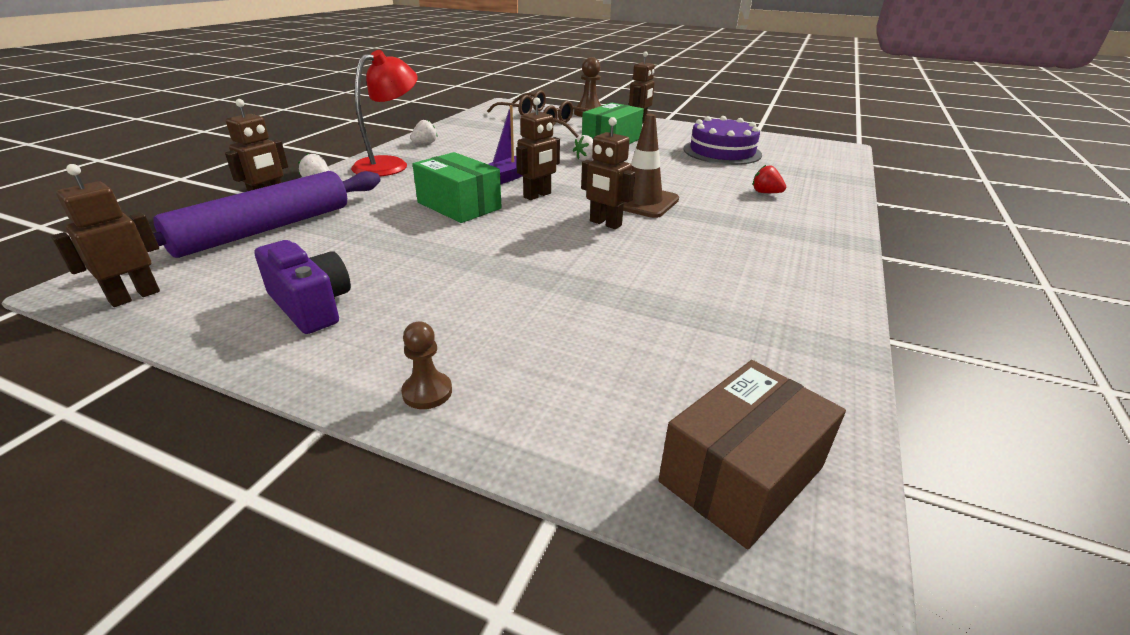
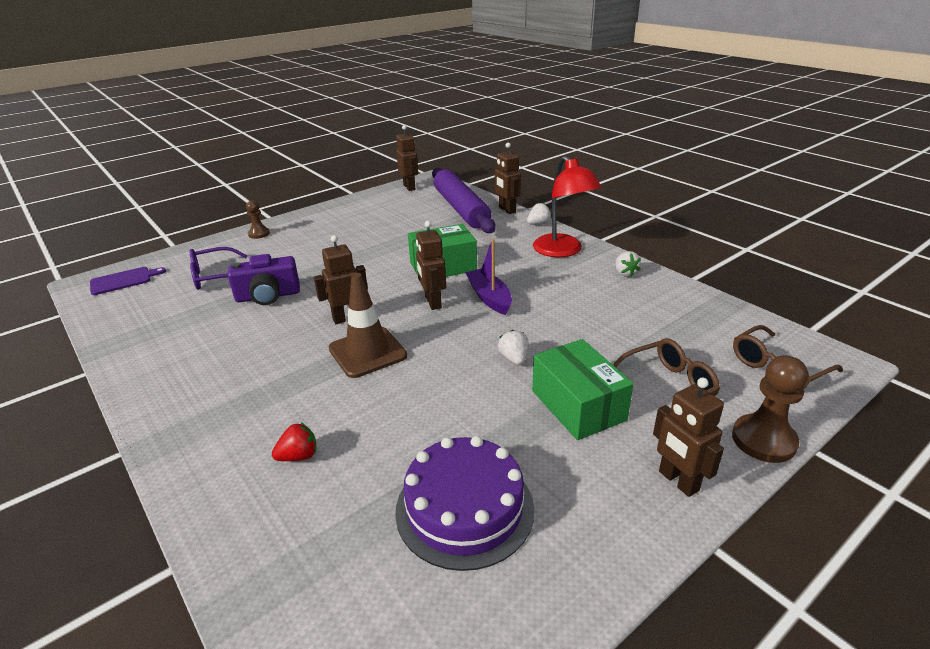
camera: 120 degrees right, 0 degrees up
(311, 305) = (356, 217): purple camera -> purple camera (268, 296)
(617, 356) = (214, 277): none -> purple glasses
(741, 474) = (123, 280): brown box -> purple cutting board

